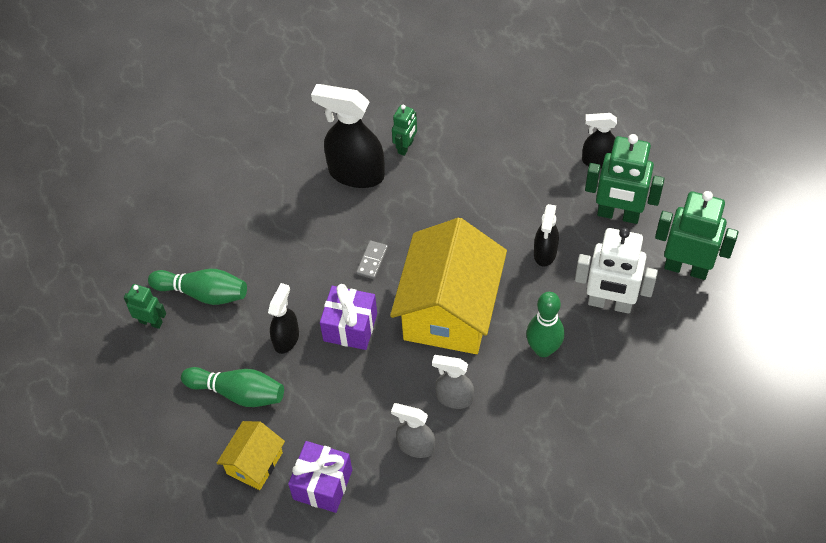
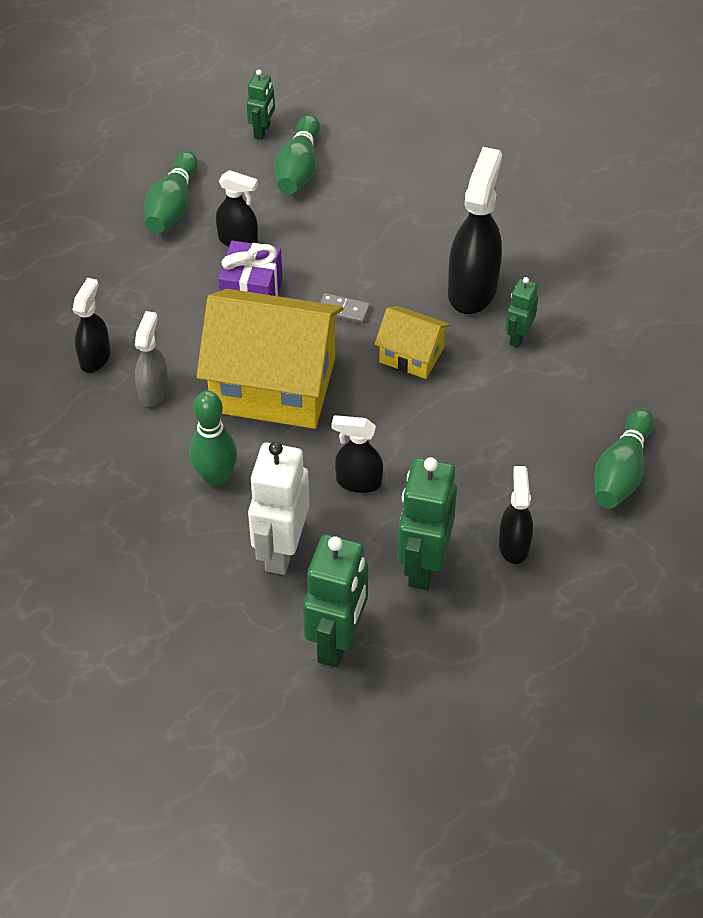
camera: 85 degrees right, 5 degrees down
(254, 463) = (88, 225): yellow house -> yellow house (411, 355)
(322, 484) = (57, 280): purple gift -> none
(405, 147) = (518, 336): green robot -> green robot turned 90 degrees clockwise
(415, 446) = (95, 357): grey spray bottle -> black spray bottle
(532, 95) = (621, 471): none -> green bowling pin

